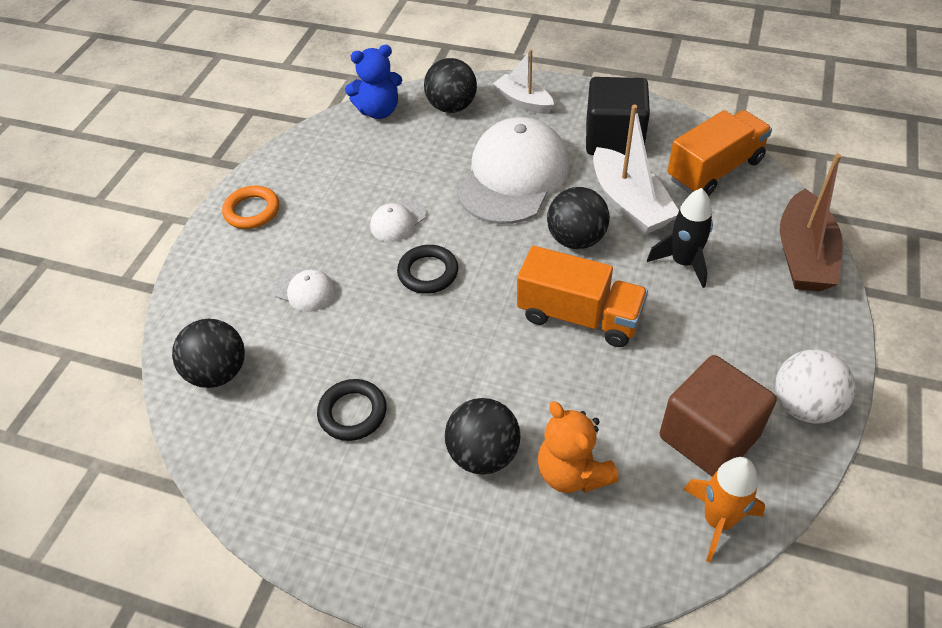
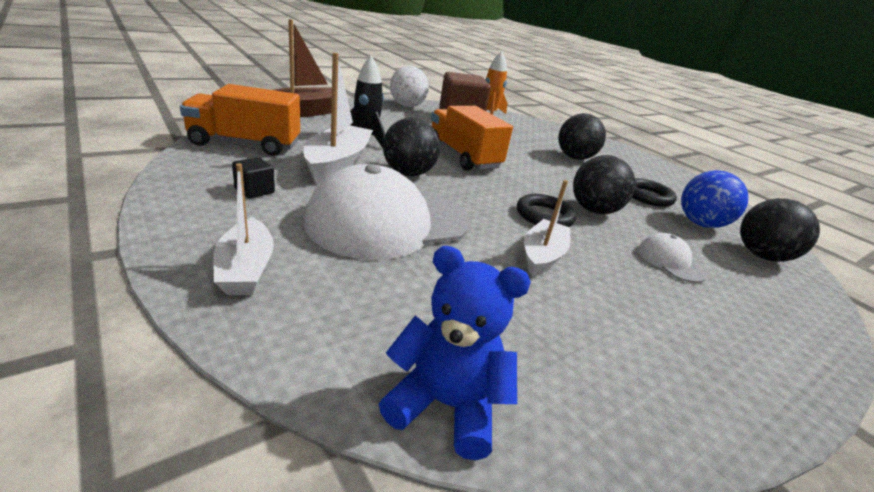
camera: 150 degrees left, 20 degrees down
(252, 211) = (737, 370): orange ring -> none
(282, 392) = (700, 224): none -> blue ball
(398, 221) = (542, 256): white cap -> white boat
(452, 107) = (333, 326): black ball -> black ball (594, 210)
(572, 472) = (534, 139): orange teddy bear -> none
(614, 139) = (254, 191): black cube -> black cube, size x0.43

